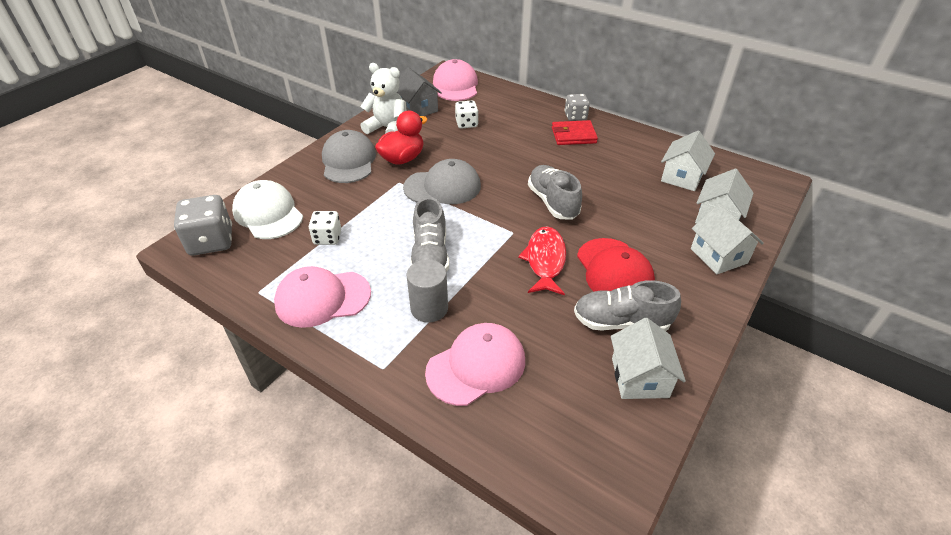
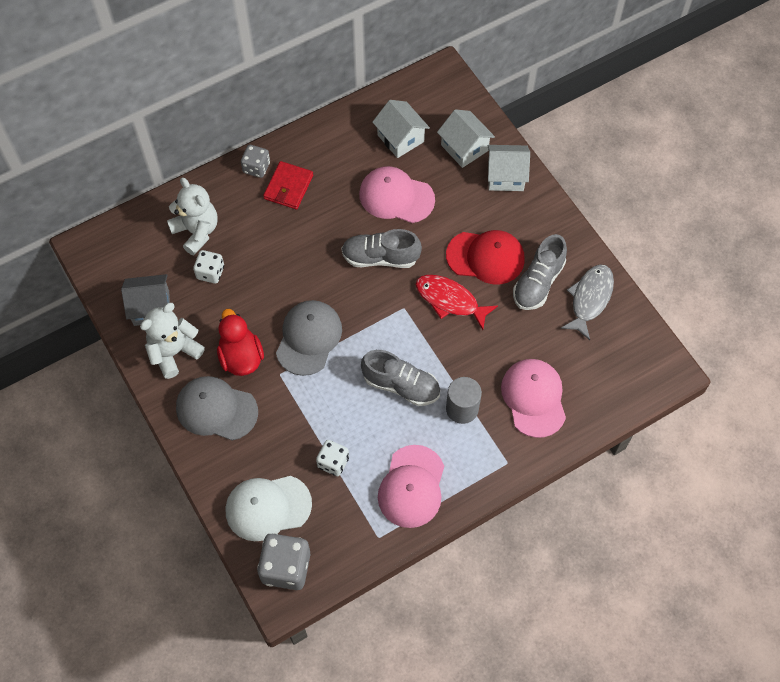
camera: 65 degrees left, 20 degrees up
(455, 85) = (123, 250): pink cap -> pink cap (396, 197)
(496, 108) = (196, 231): none -> white teddy bear
(640, 377) = (589, 299): white house -> grey fish

